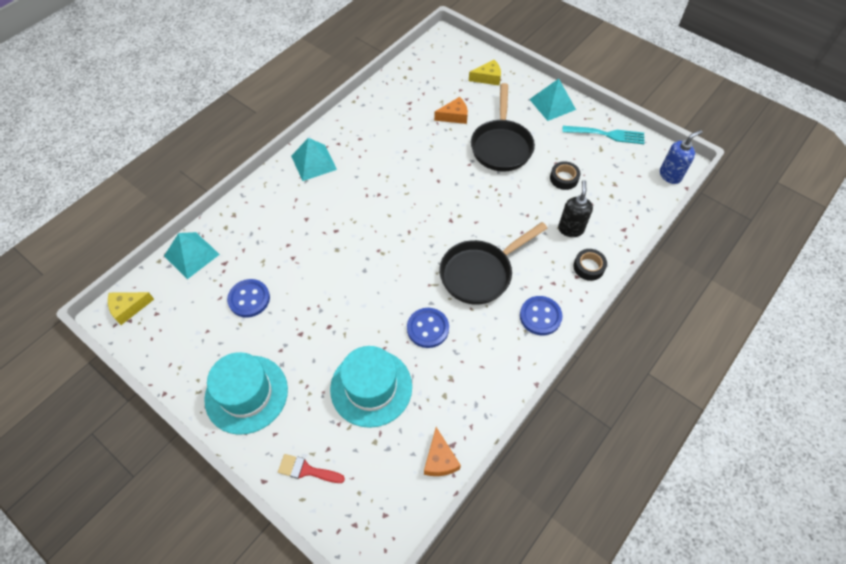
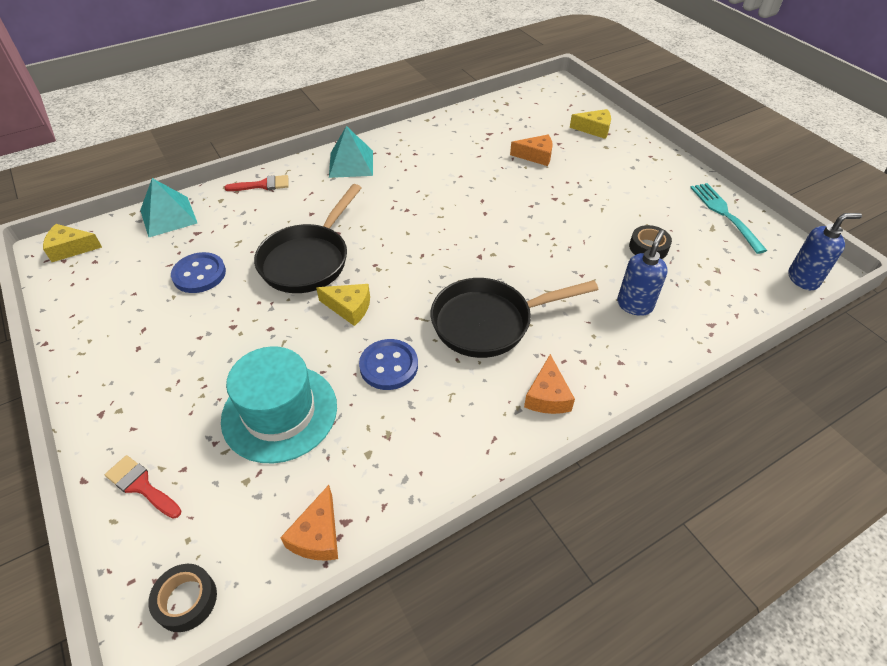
camera: 20 degrees right, 10 degrees down
(246, 394) = (130, 372): turquoise hat -> none
(252, 203) = (262, 185): none -> red brush
(377, 292) = (349, 308): none -> yellow cheese
(501, 146) = (580, 196): black pan -> black pan (308, 260)
(540, 316) = (547, 396): blue button -> orange cheese
(552, 104) = (665, 169): turquoise pyramid -> none
(570, 229) = (634, 305): black soap dispenser -> blue soap dispenser
(588, 267) = (642, 355): black tape -> black tape (186, 600)
(606, 135) = (725, 215): turquoise fork -> turquoise fork turned 135 degrees counterclockwise

